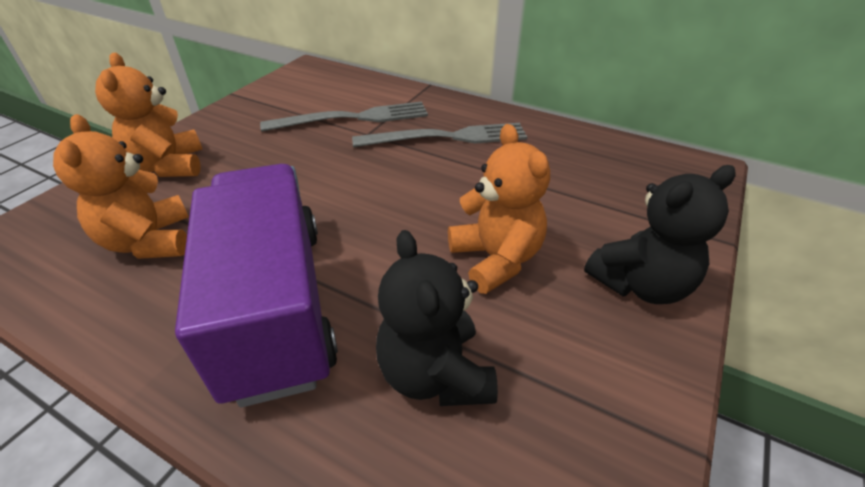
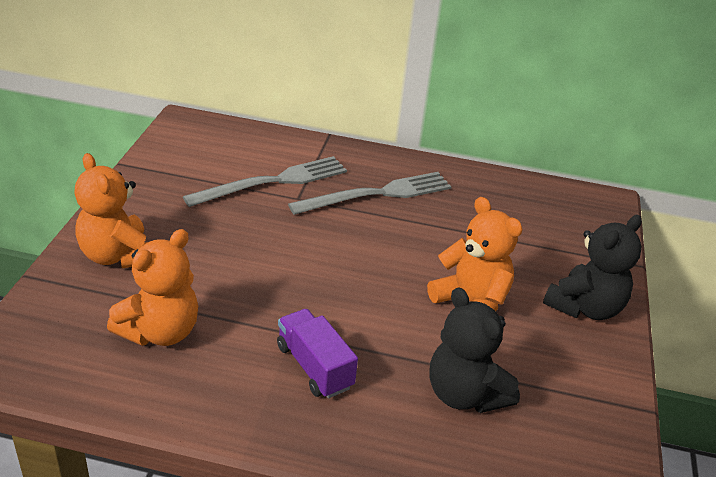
camera: 20 degrees left, 5 degrees down
(149, 241) = (160, 332): orange teddy bear -> orange teddy bear turned 105 degrees counterclockwise
(276, 305) = (314, 367): purple truck -> purple truck, size x0.47

